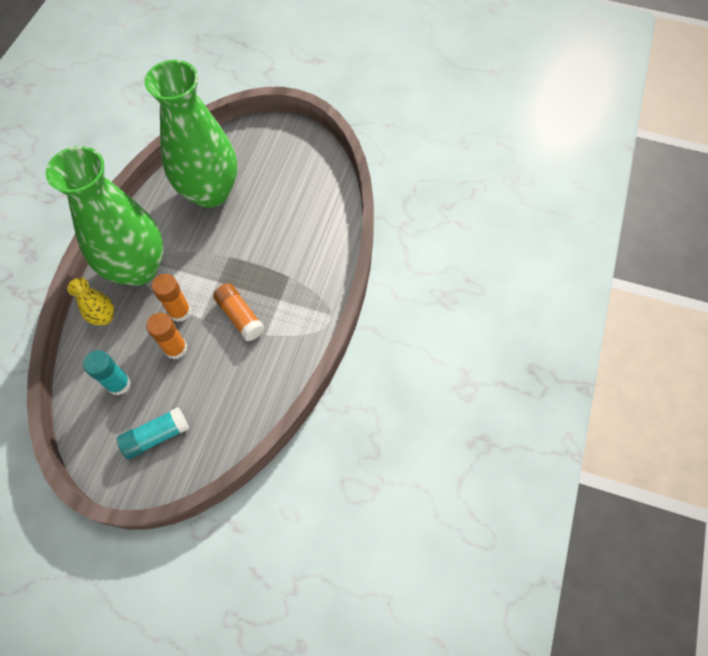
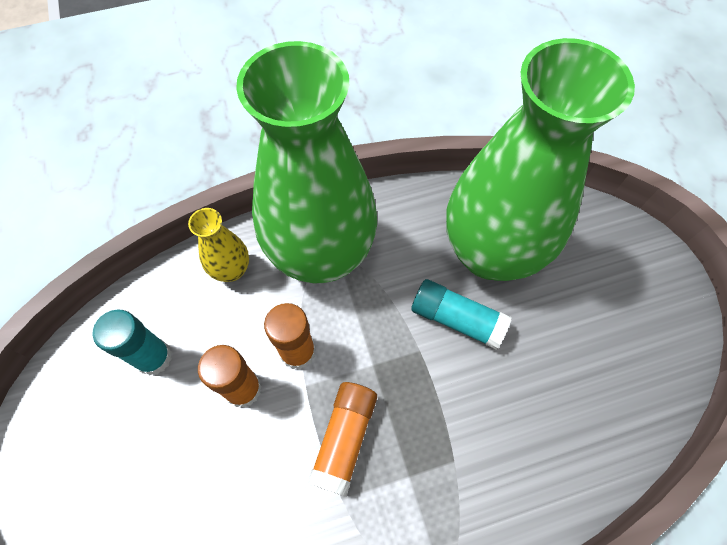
camera: 55 degrees right, 0 degrees up
(156, 436) = (106, 465): turquoise glue stick -> turquoise glue stick (457, 319)

